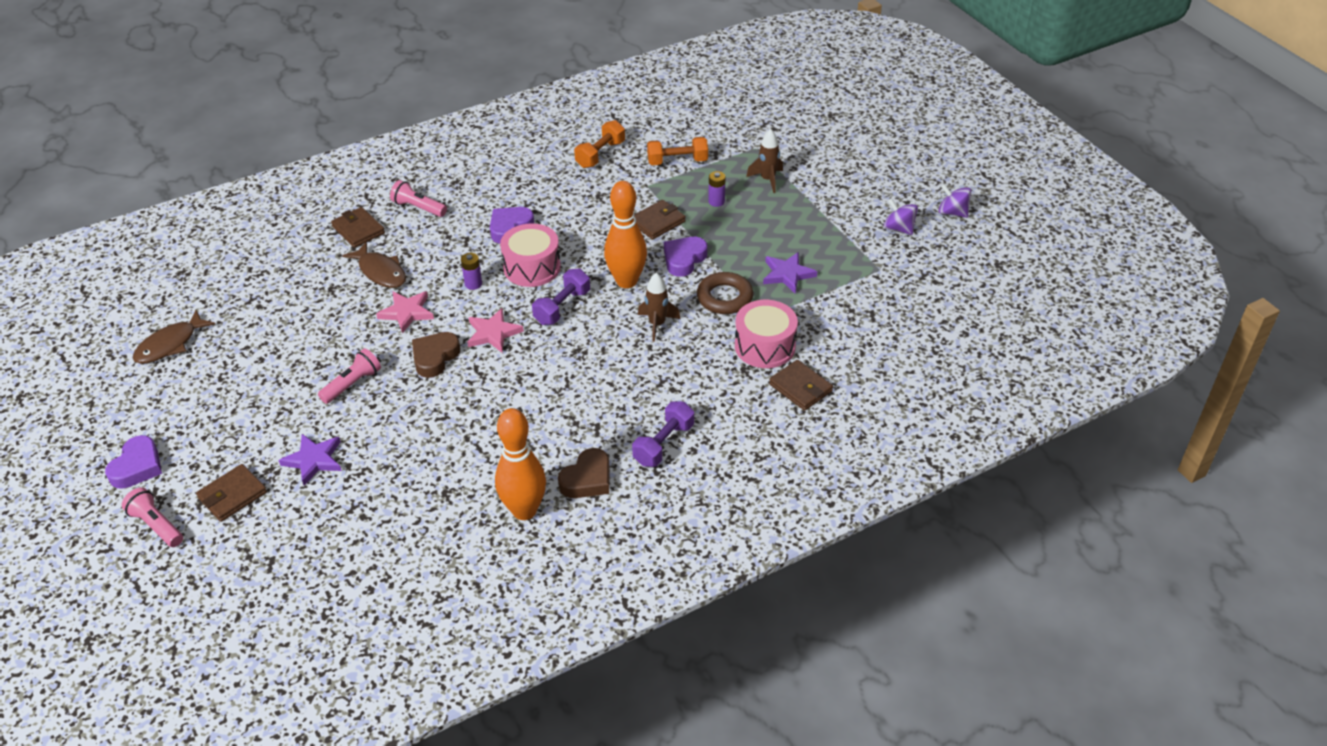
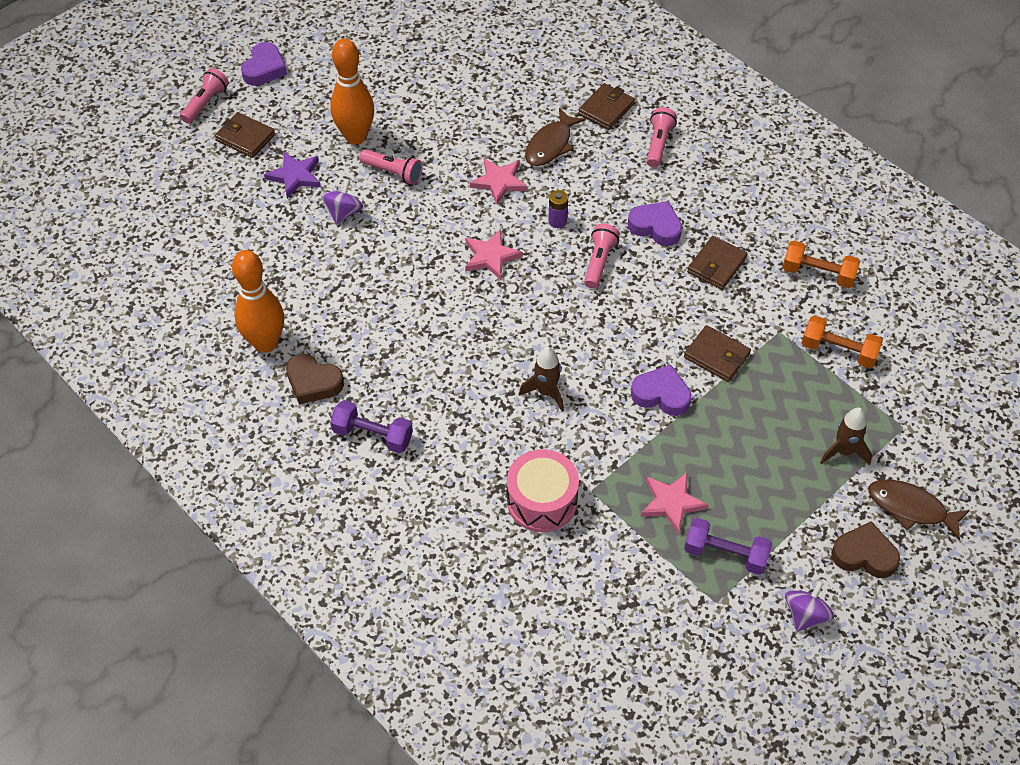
camera: 75 degrees right, 10 degrees up
(137, 467) = (264, 69): purple heart -> purple heart turned 75 degrees counterclockwise
(170, 344) = (408, 35): brown fish -> brown fish (911, 508)
(435, 357) = (444, 221): brown heart -> brown heart (864, 555)
(532, 267) = (599, 262): pink drum -> pink flashlight
(562, 307) = (546, 303): purple dumbbell -> purple dumbbell (725, 554)
(626, 281) = (606, 349): orange bowling pin -> orange bowling pin (356, 136)
(677, 161) = (838, 351): orange dumbbell -> orange dumbbell turned 45 degrees counterclockwise
(716, 201) = (778, 406): purple battery -> none
(724, 298) = (609, 447): brown ring -> none
(787, 274) = (671, 503): purple star -> pink star
(800, 388) = (485, 547): brown wallet -> brown wallet (716, 265)
(952, 213) = (865, 677): purple spinning top -> purple spinning top (343, 212)

